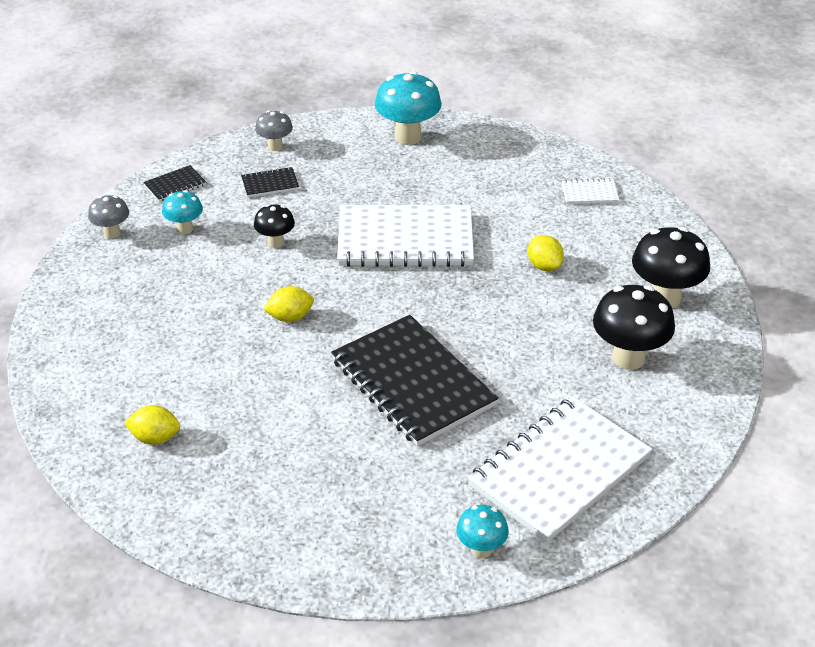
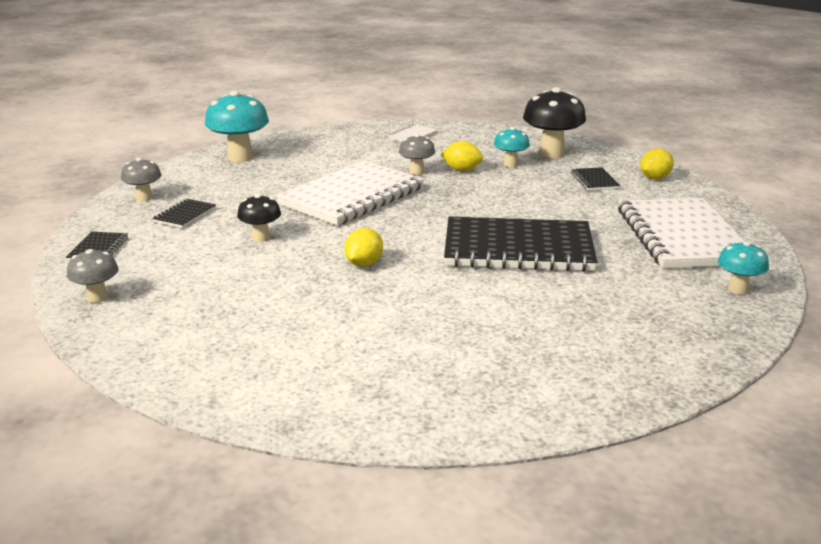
camera: 50 degrees left, 15 degrees down
(155, 438) = (423, 377): yellow lemon -> yellow lemon (654, 178)
(185, 229) = (165, 265): turquoise mushroom -> turquoise mushroom (510, 164)
(504, 244) = (416, 172): none -> grey mushroom
(628, 358) = (594, 181): black mushroom -> black notebook

